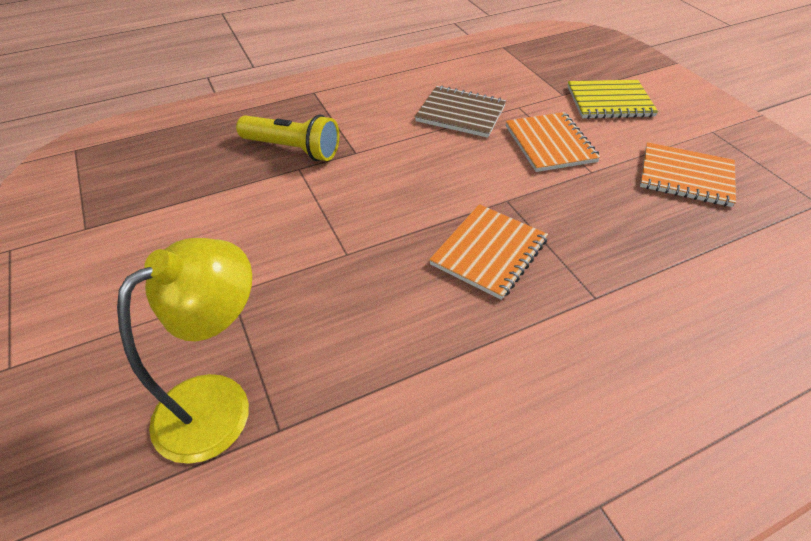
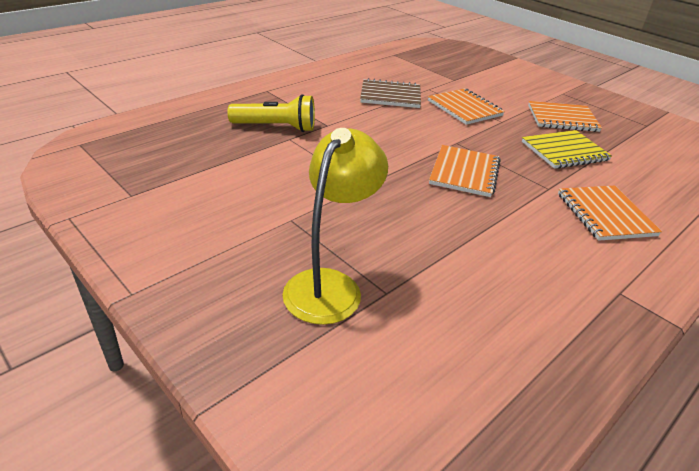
camera: 20 degrees left, 10 degrees down
(609, 101) = (488, 81): yellow notebook -> yellow notebook (564, 151)
(656, 359) = (605, 214): none -> orange notebook

